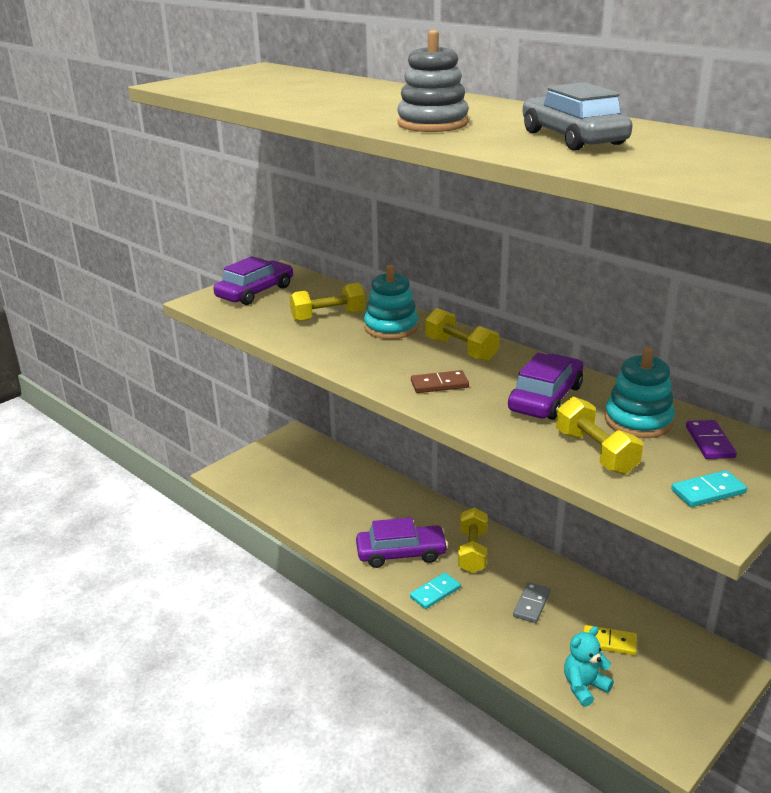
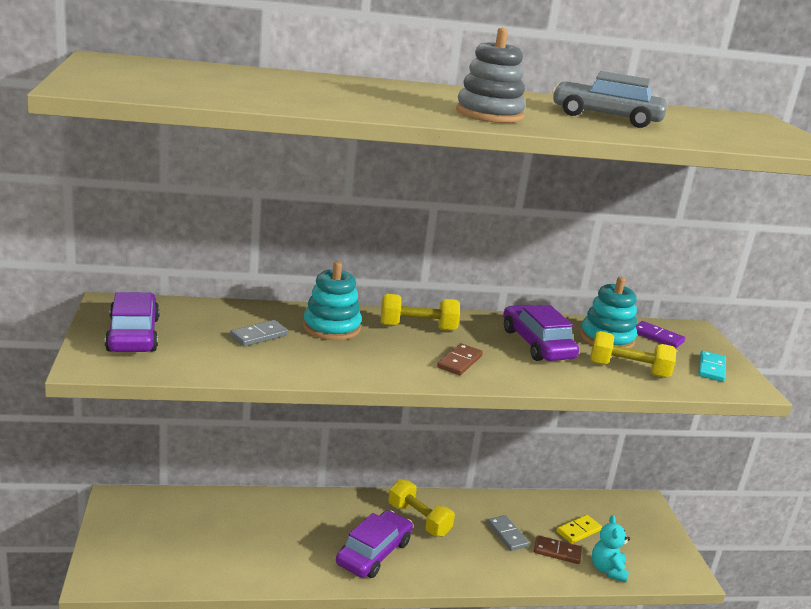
camera: 55 degrees left, 5 degrees down
(328, 317) = (259, 335): yellow dumbbell -> grey domino
(435, 592) = (441, 568): turquoise domino -> none
(557, 643) = (557, 551): none -> brown domino

